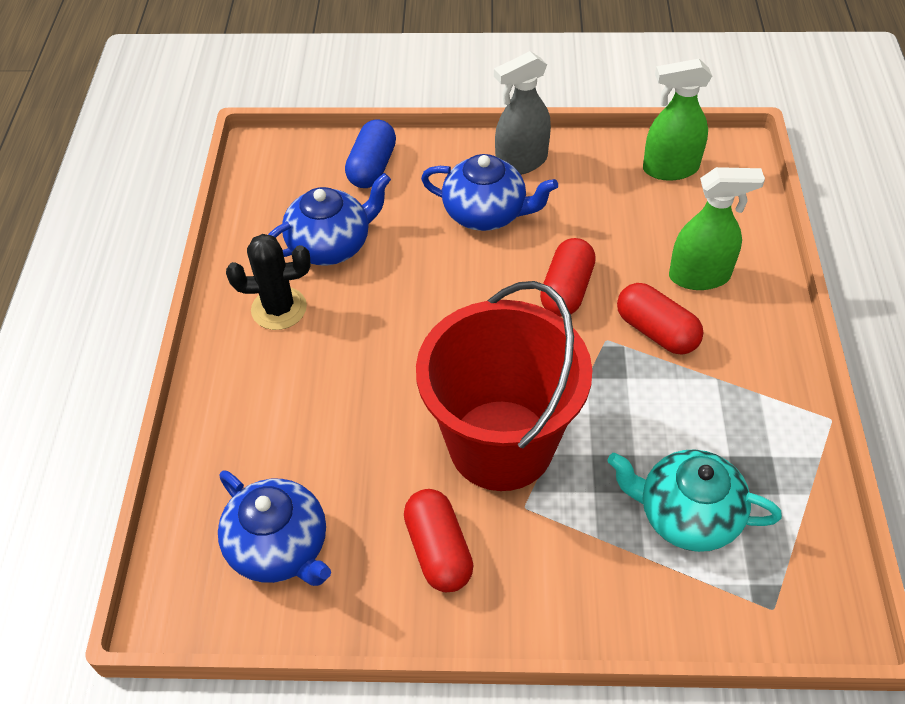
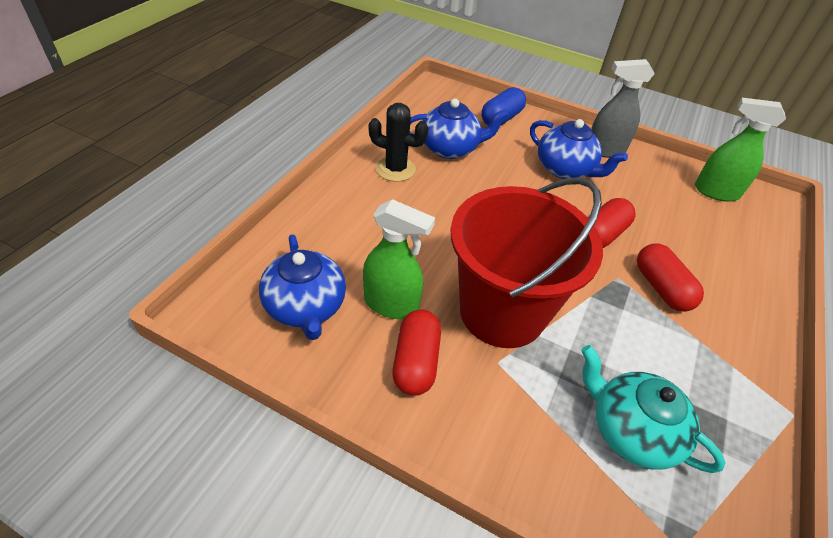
camera: 20 degrees right, 5 degrees down
(700, 276) = (712, 266): green spray bottle -> green spray bottle (391, 304)

